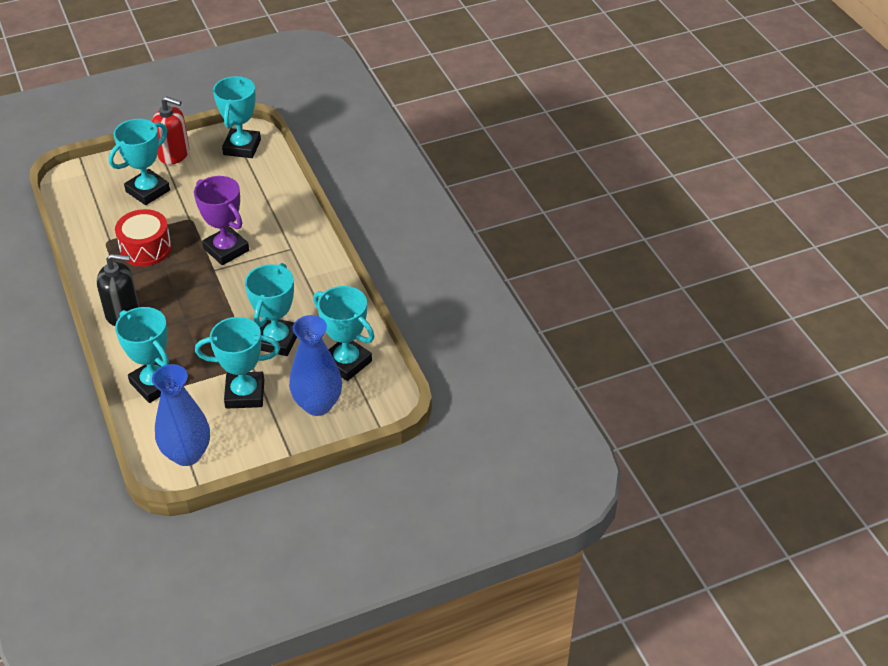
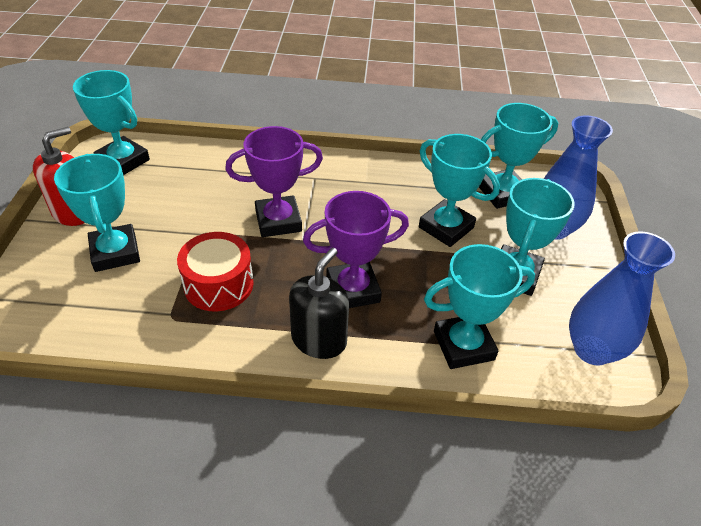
camera: 65 degrees left, 0 degrees up
(177, 312) = (353, 290): none -> purple trophy

